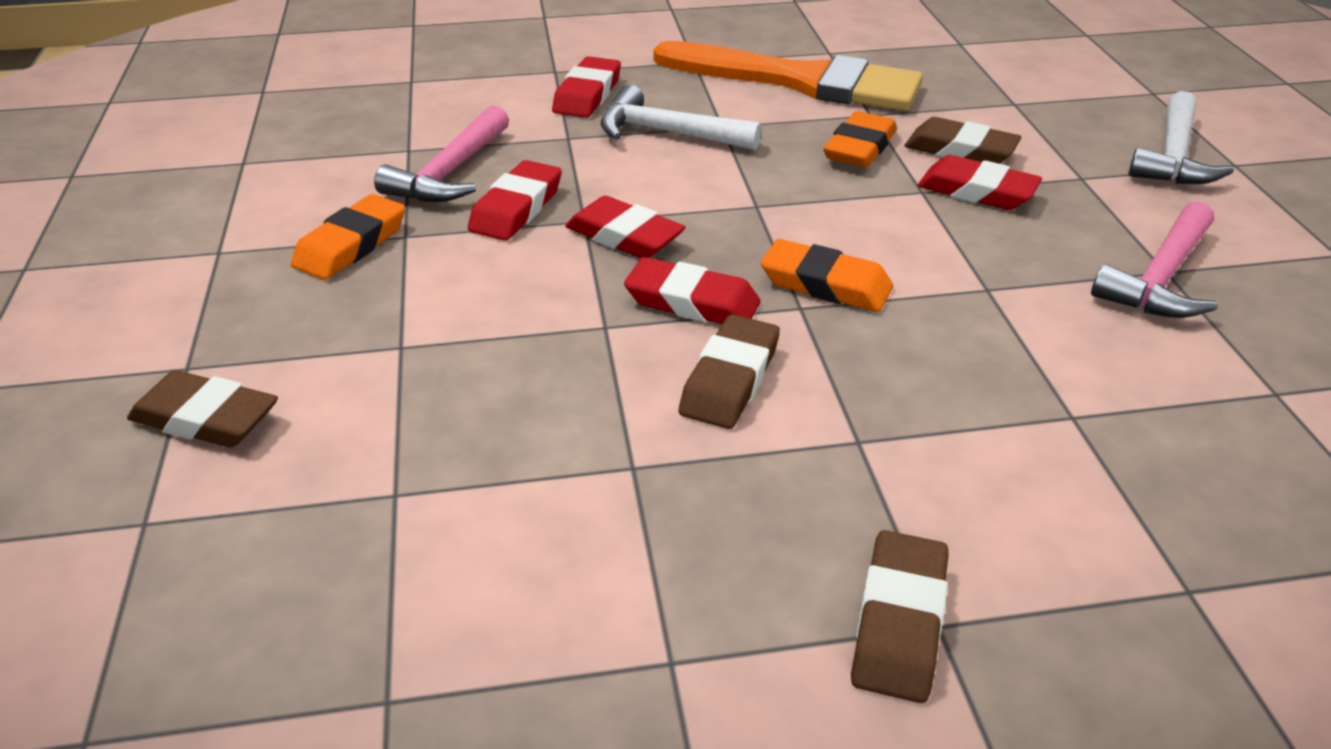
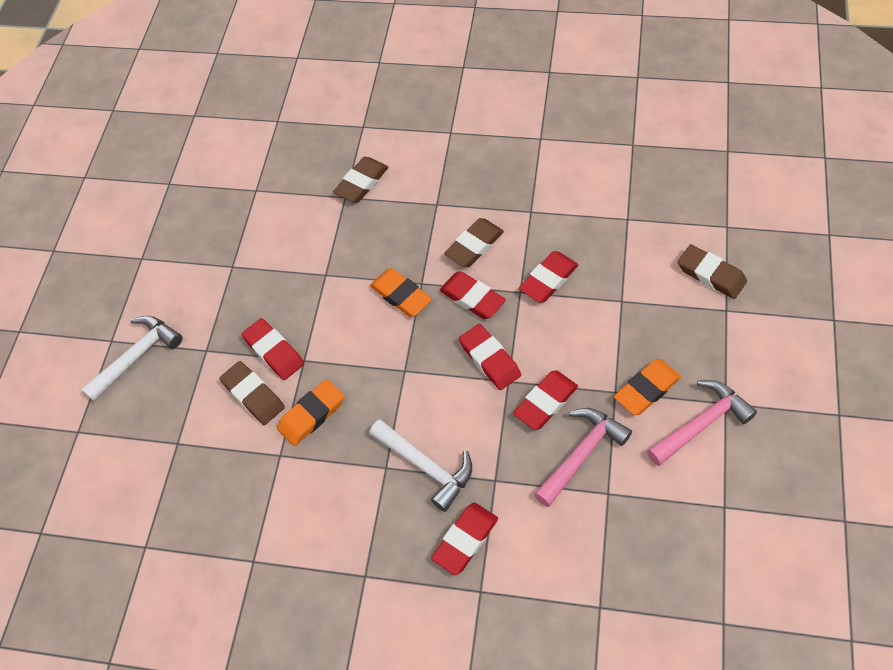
camera: 155 degrees left, 20 degrees up
(554, 352) = (548, 279): none -> red eraser
(800, 81) = (301, 517): orange brush -> none
(899, 622) = (462, 135): brown eraser -> brown eraser (362, 183)
(1160, 279) = (240, 261): pink hammer -> pink hammer (701, 423)

